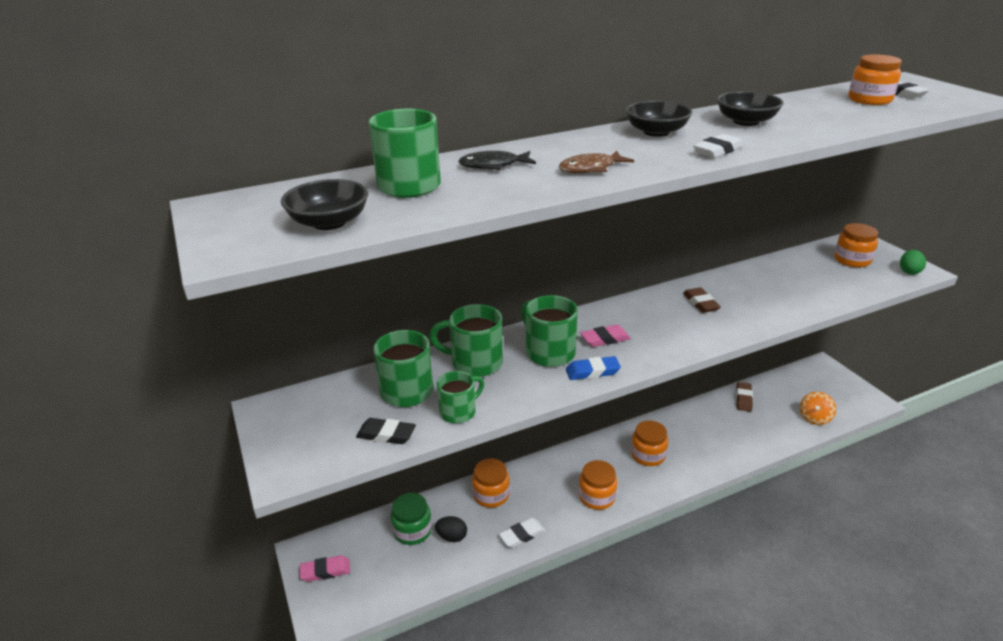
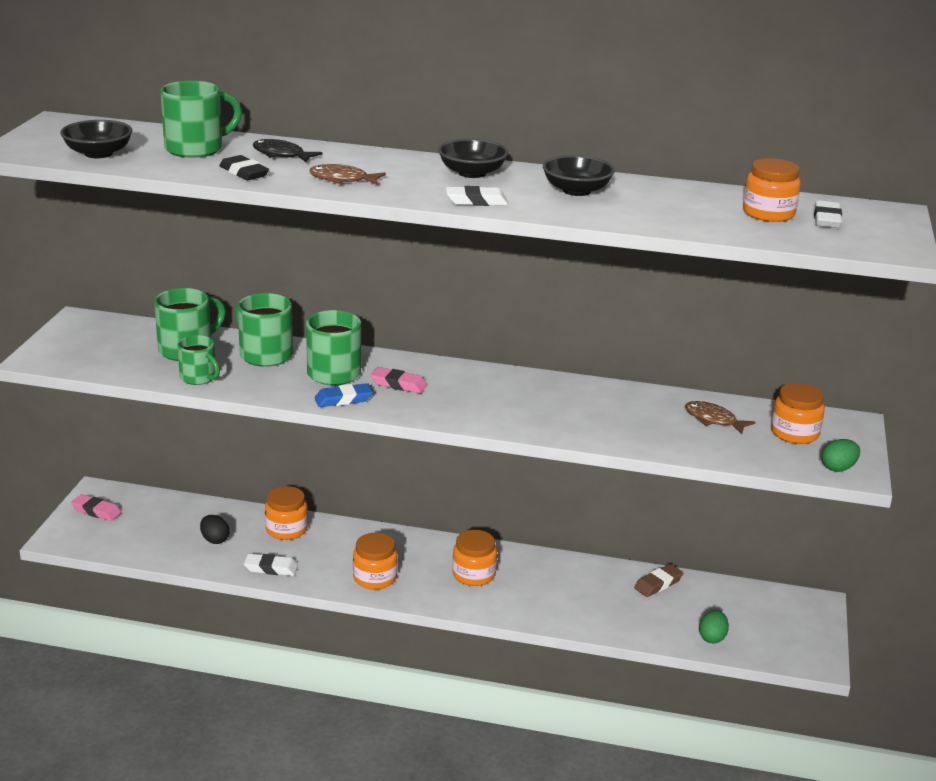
camera: 35 degrees right, 5 degrees down
(386, 434) = (129, 368): black eraser -> black eraser (244, 172)
(412, 530) = (191, 520): green jar -> none
(459, 412) = (199, 378): green mug -> green mug turned 45 degrees clockwise
(592, 371) = (343, 399): blue eraser -> blue eraser turned 45 degrees counterclockwise
(700, 303) = (542, 397): brown eraser -> none
(805, 271) = (713, 420): none -> brown fish
(814, 418) = (712, 637): orange spinning top -> green egg

